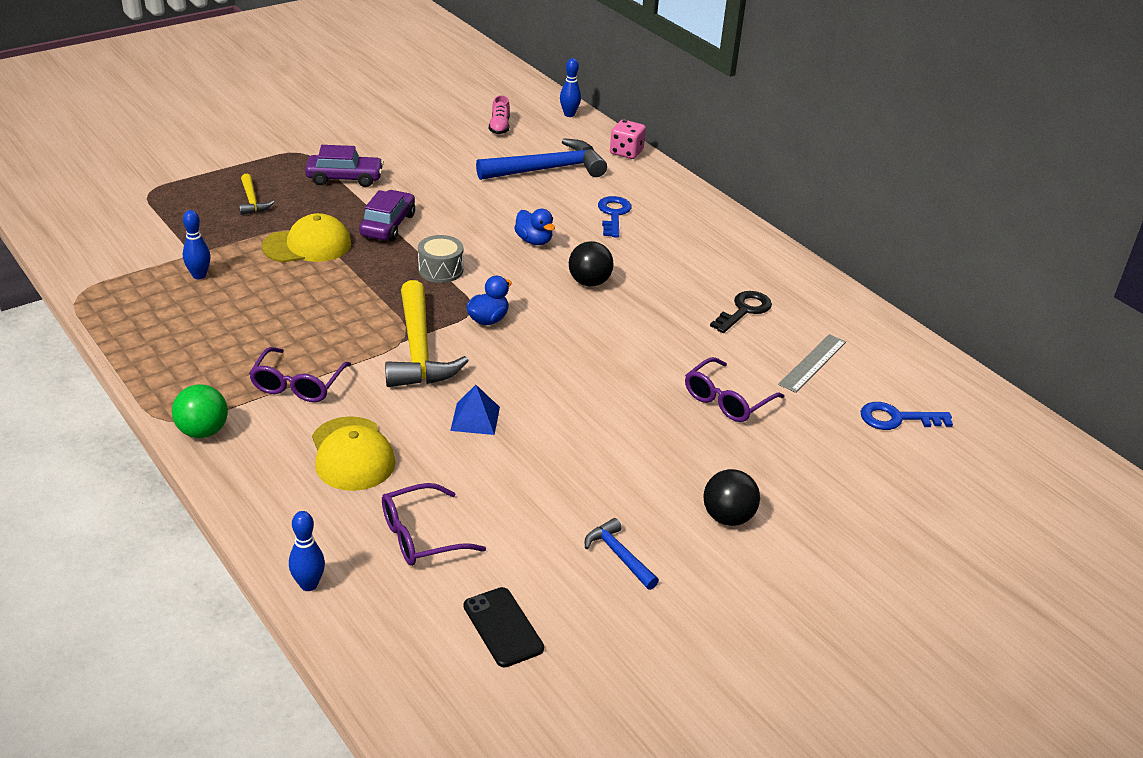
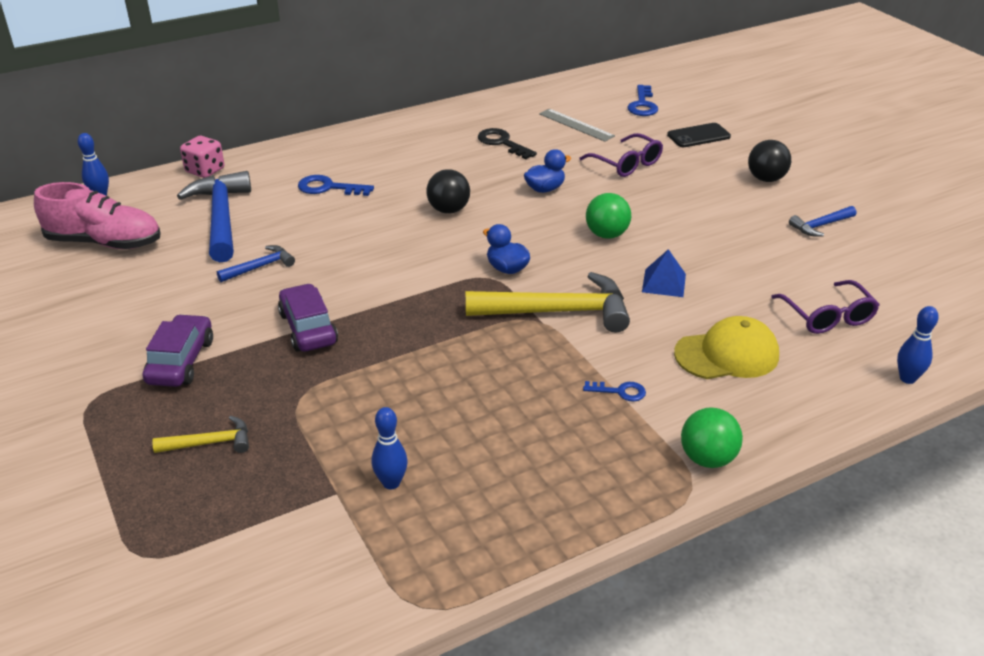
camera: 80 degrees left, 0 degrees up
(298, 385) = (620, 391): purple glasses -> blue key
(307, 245) = (338, 390): yellow cap -> none
(387, 225) = (308, 328): purple car -> purple car turned 45 degrees clockwise
(440, 270) = (412, 294): grey drum -> none
(474, 195) = (260, 267): none -> blue hammer
(499, 127) = (104, 242): pink shoe -> pink shoe, size x1.99
(503, 627) = (915, 281): black phone -> black phone (698, 136)
(534, 241) = (367, 235): blue duck -> blue duck (545, 189)
(563, 382) = (606, 234): none -> green ball

